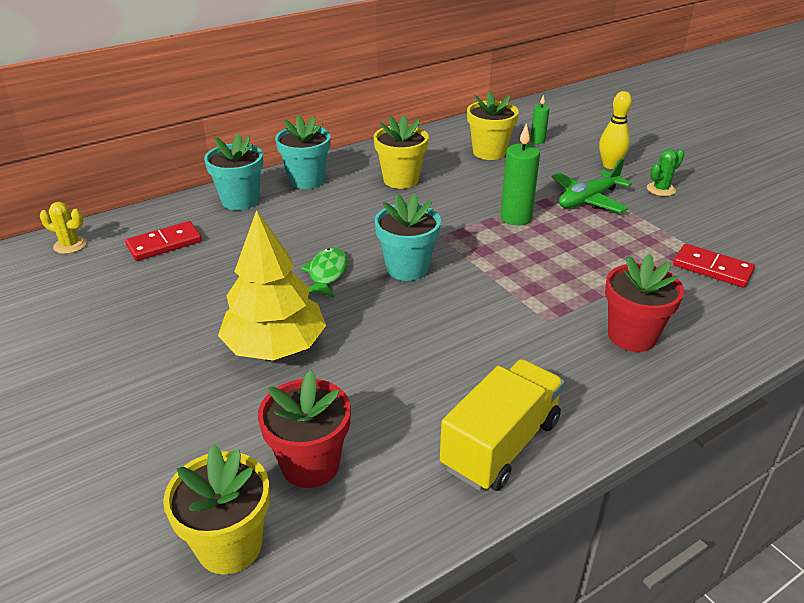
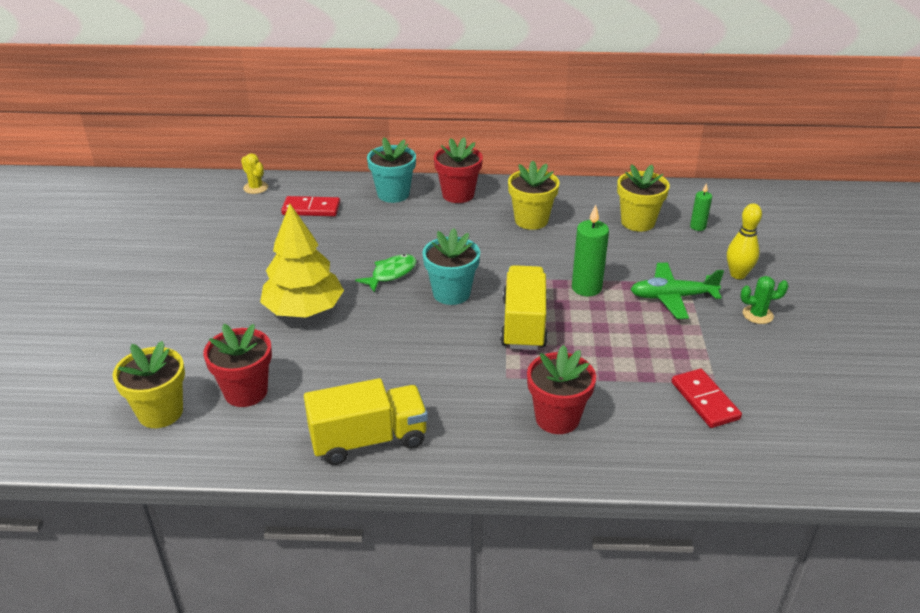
camera: 35 degrees right, 0 degrees up
(306, 180) = (458, 194): turquoise flower pot -> red flower pot
(504, 268) = (524, 324): none -> yellow truck

